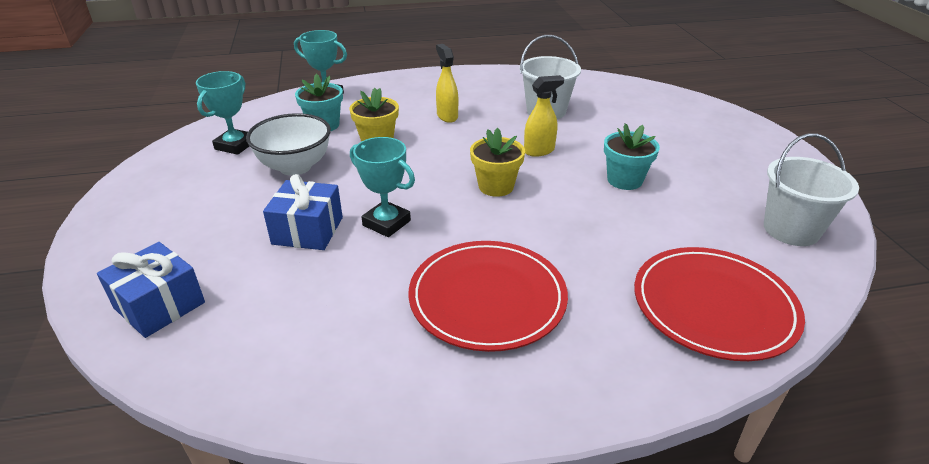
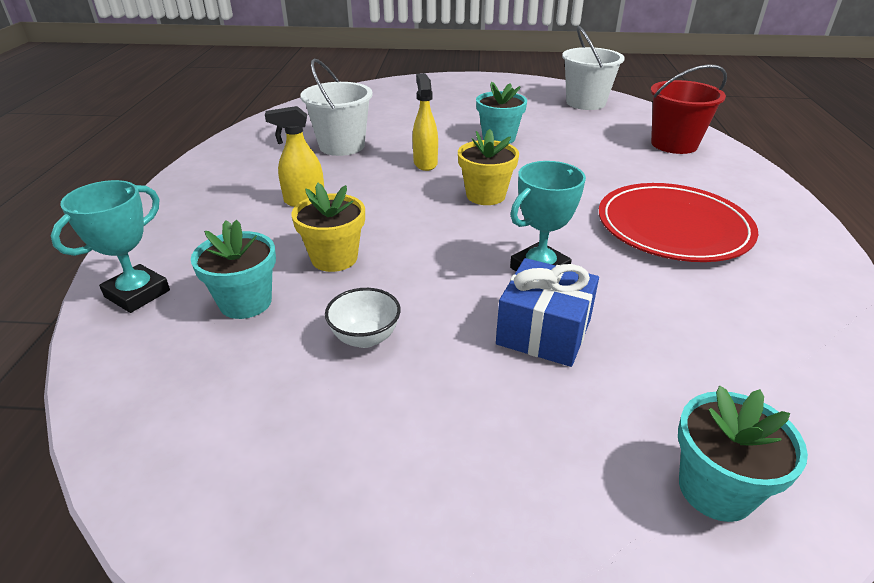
camera: 75 degrees left, 0 degrees up
(159, 305) = (715, 489): blue gift -> turquoise flower pot
(235, 145) = (241, 412): turquoise trophy -> none
(295, 167) = (365, 338): white bowl -> white bowl, size x0.56
(714, 306) = (674, 144): red plate -> red bucket

